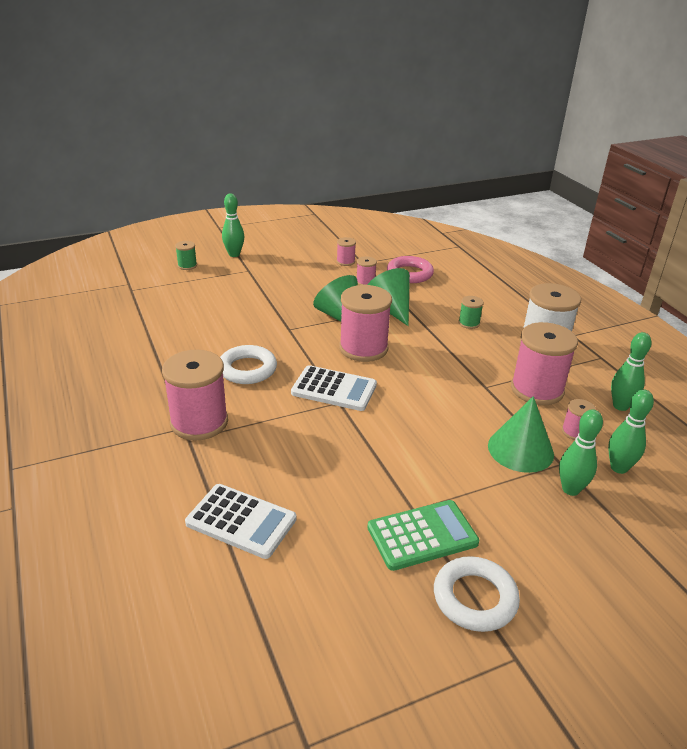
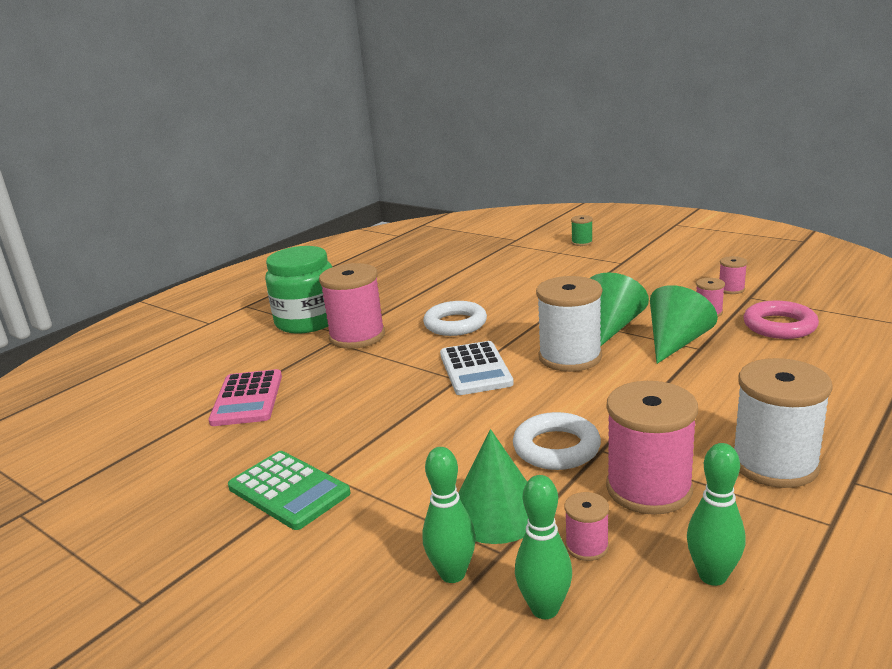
camera: 65 degrees right, 10 degrees down
(121, 439) = (307, 321): none -> green jar
(234, 254) = (638, 247): green bowling pin -> none
(241, 521) = (247, 399): white calculator -> pink calculator
(363, 348) = (570, 357): pink spool -> white spool
(469, 323) = (732, 395): green spool -> none
(475, 598) = (215, 550): white ring -> white ring (556, 448)

